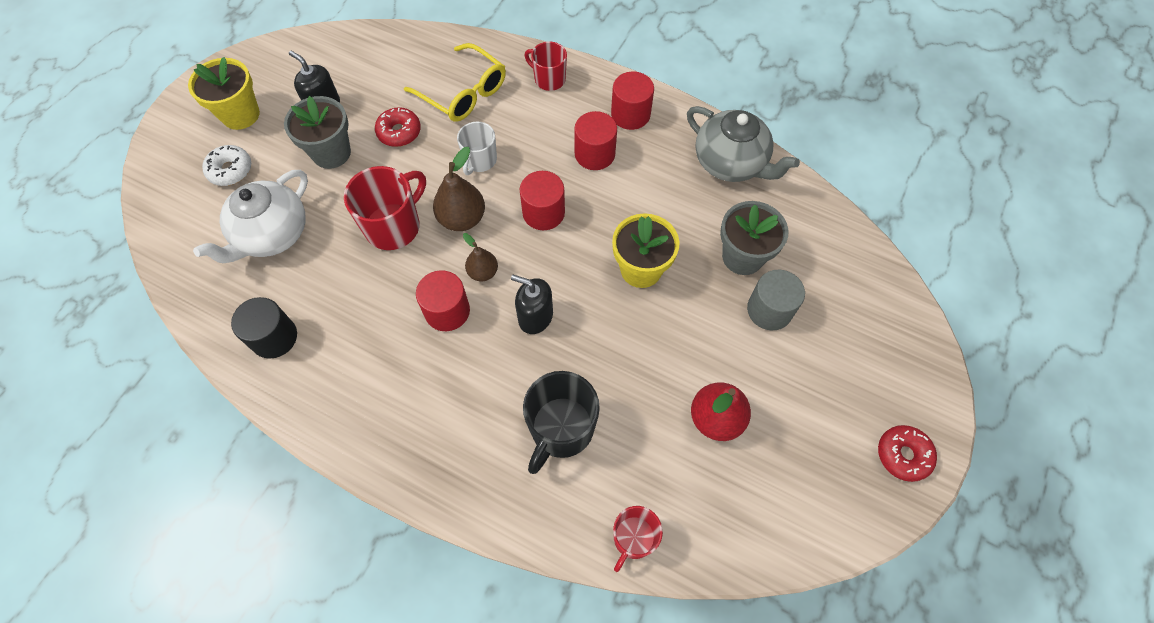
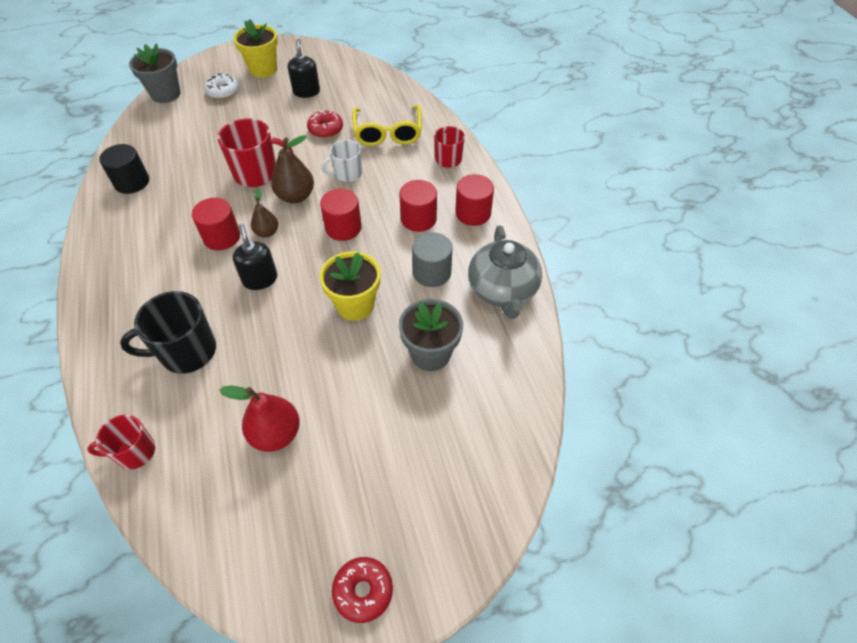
camera: 45 degrees right, 10 degrees down
(272, 235) = (198, 134): white teapot -> none
(331, 153) = (278, 116): grey flower pot -> grey flower pot (166, 94)
(769, 310) = (402, 402): grey cylinder -> grey cylinder (432, 272)

